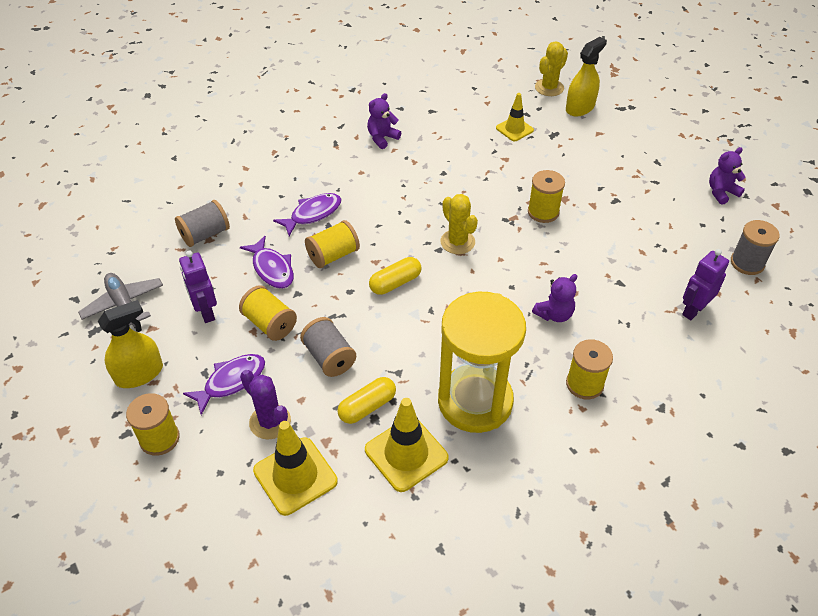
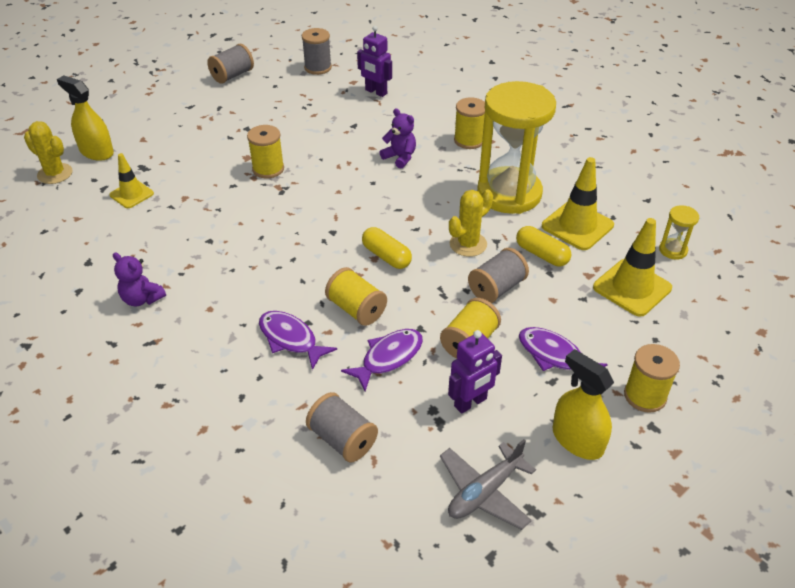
camera: 100 degrees left, 5 degrees down
(270, 422) = (586, 316): purple cactus -> none
(342, 542) = (673, 250): none -> yellow hourglass
(457, 242) = (319, 220): yellow cactus -> yellow cactus (468, 244)
(721, 192) = (232, 75): purple teddy bear -> grey spool

